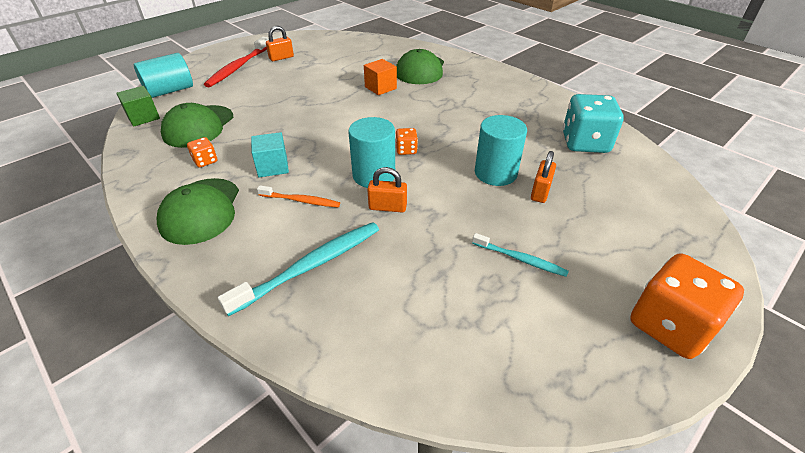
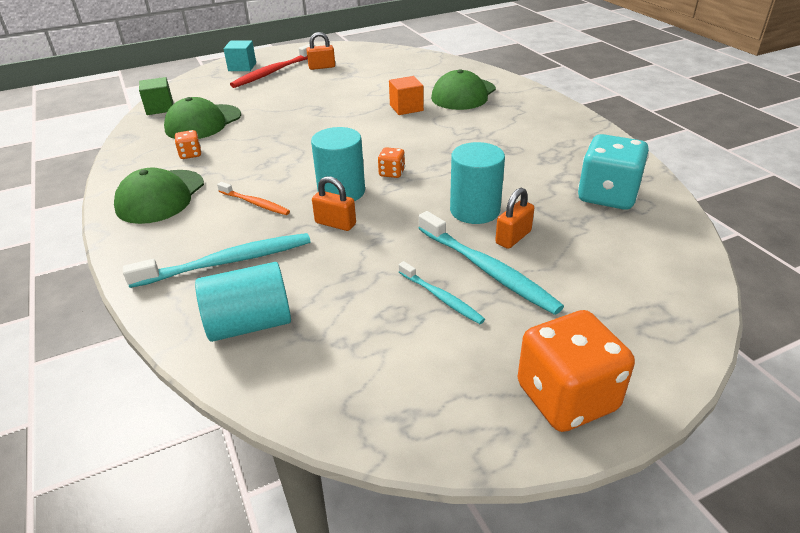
camera: 20 degrees right, 5 degrees down
(169, 91) = (197, 87): turquoise cylinder -> turquoise cylinder (249, 324)
(273, 167) = (248, 169): turquoise cube -> turquoise cube (242, 67)
(540, 225) = (488, 270): none -> turquoise toothbrush

